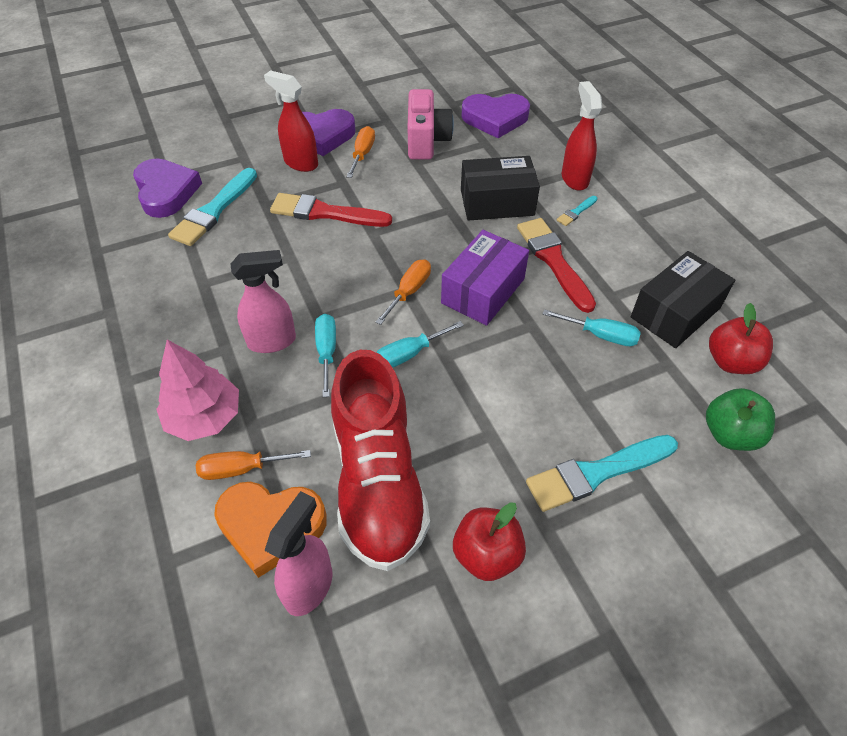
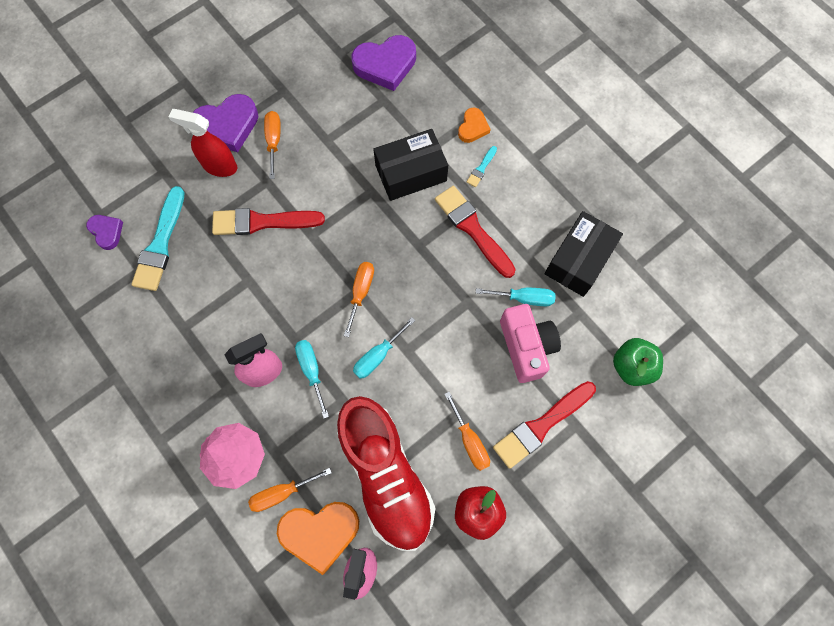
camera: 15 degrees left, 20 degrees up
(166, 192) = (107, 232): purple heart -> purple heart, size x0.55
(426, 141) = (328, 110): pink camera -> pink camera (526, 347)
(483, 291) = (421, 276): purple box -> none
(497, 468) = (470, 441): none -> orange screwdriver
(574, 179) = (473, 127): red spray bottle -> orange heart
(596, 473) = (541, 425): turquoise brush -> red brush
(731, 361) = (626, 298): red apple -> none

